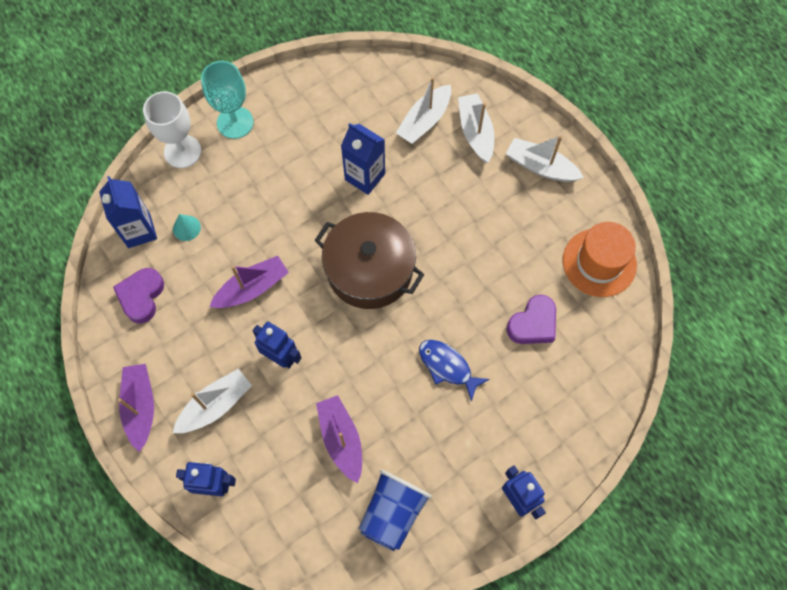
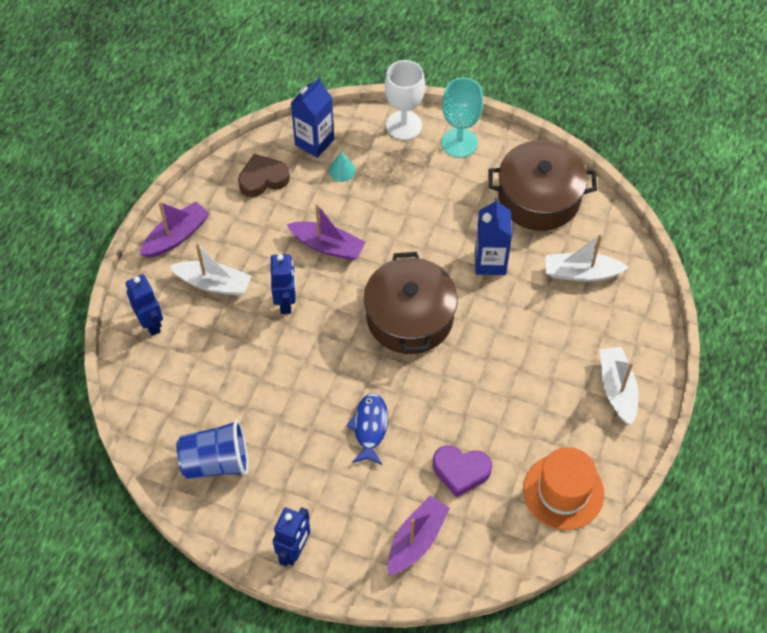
camera: 55 degrees right, 10 degrees down
(141, 296) = (263, 179): purple heart -> brown heart
(334, 102) = (539, 198): none -> brown pot
(341, 439) = (250, 387): purple boat -> purple boat (416, 540)
(475, 132) = (605, 318): white boat -> none

